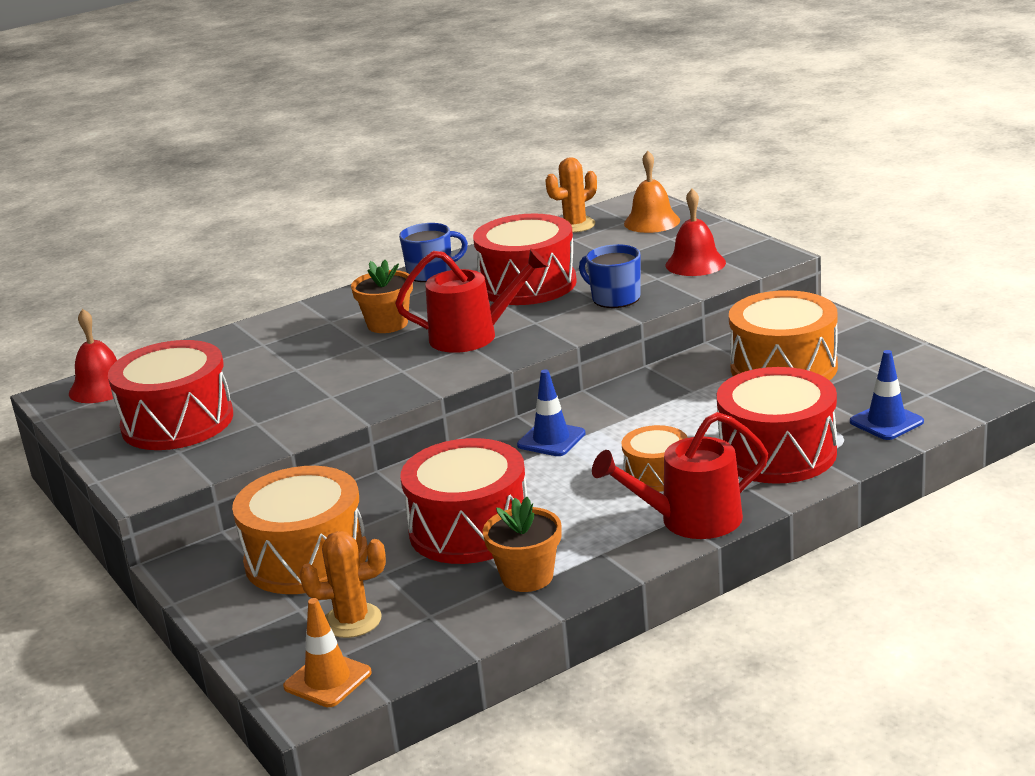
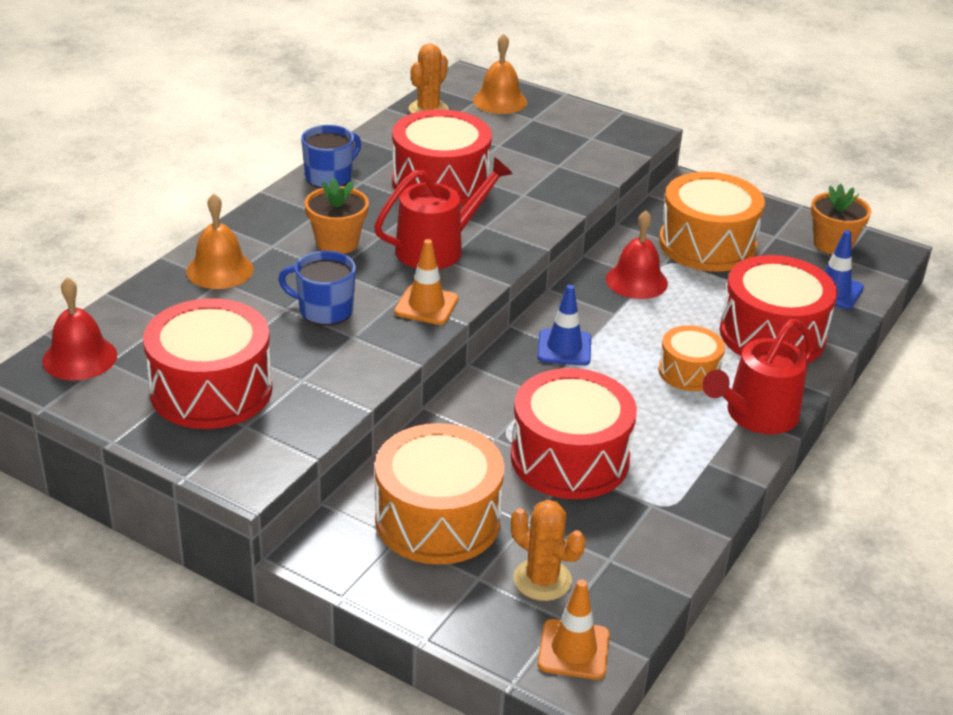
camera: 30 degrees left, 10 degrees up
(269, 336) = (220, 270): none -> orange bell
(352, 621) = (542, 580): orange cactus -> orange cactus turned 75 degrees clockwise
(417, 379) = (426, 305): none -> orange traffic cone
(527, 577) = (664, 500): orange flower pot -> orange flower pot (832, 244)
(614, 298) = (538, 191): blue mug -> blue mug (324, 310)
(695, 263) = (580, 146): red bell -> red bell (636, 281)

